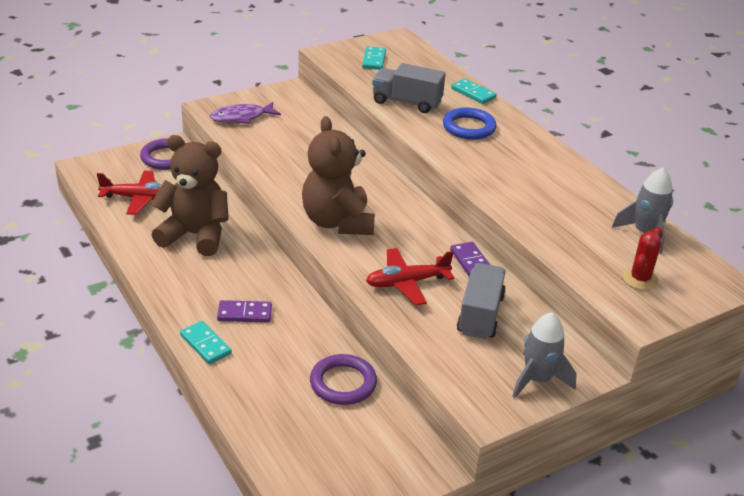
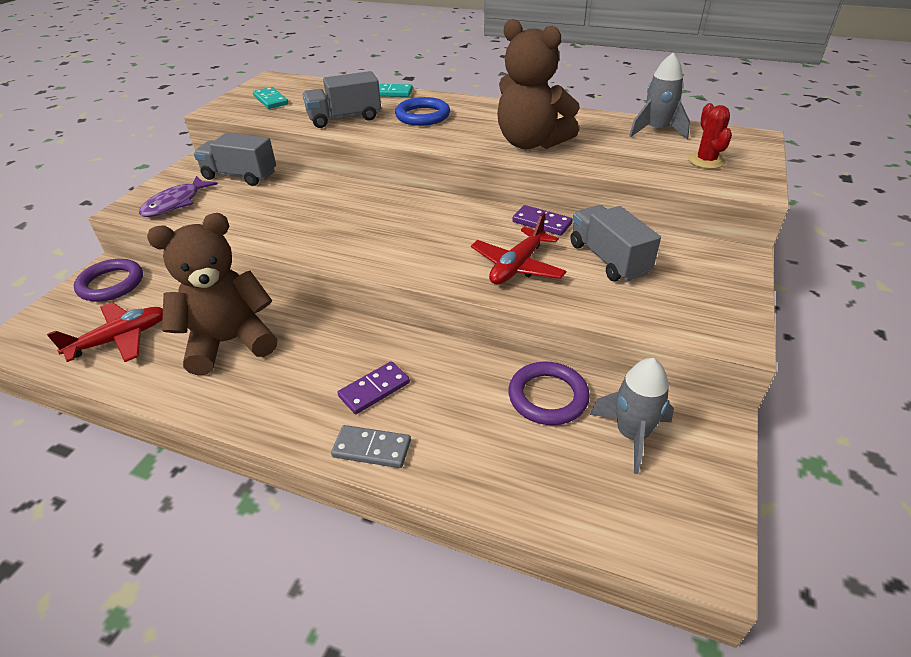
camera: 35 degrees left, 5 degrees up
(205, 344) = (372, 449): turquoise domino -> grey domino
(304, 115) = (240, 176): none -> grey truck
(337, 222) = (388, 248): brown teddy bear -> brown teddy bear (531, 143)
(537, 380) = (722, 285): grey rocket -> grey rocket (632, 434)

